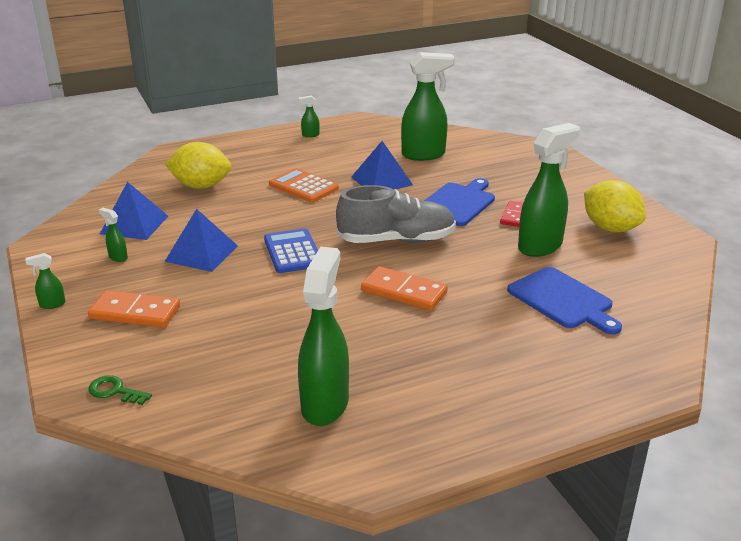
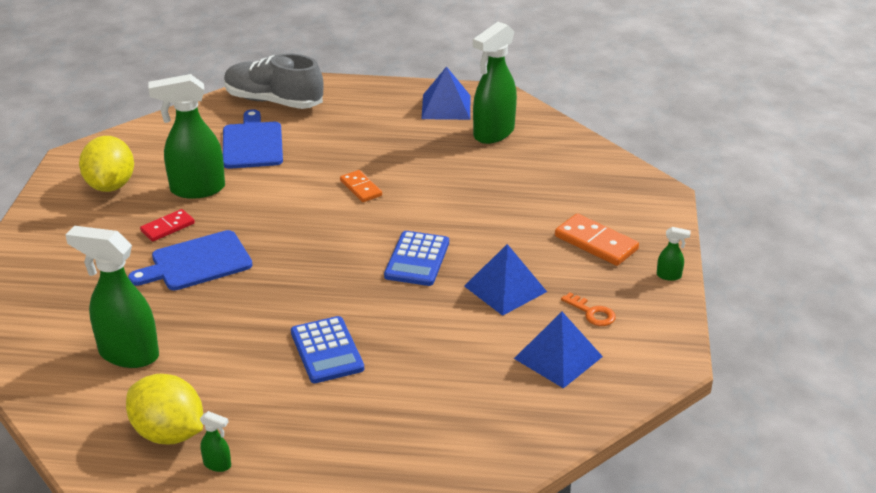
camera: 150 degrees left, 5 degrees up
(115, 391) = (632, 184): green key -> none
(118, 257) = (592, 313): green spray bottle -> orange key
(201, 186) = (447, 400): yellow lemon -> yellow lemon (169, 433)
(303, 187) = (327, 350): orange calculator -> blue calculator
(381, 181) = (231, 326): blue pyramid -> blue pyramid (446, 107)
(396, 240) = (309, 239): grey shoe -> grey shoe (273, 101)
(404, 292) = (360, 188): orange domino -> orange domino, size x0.64

